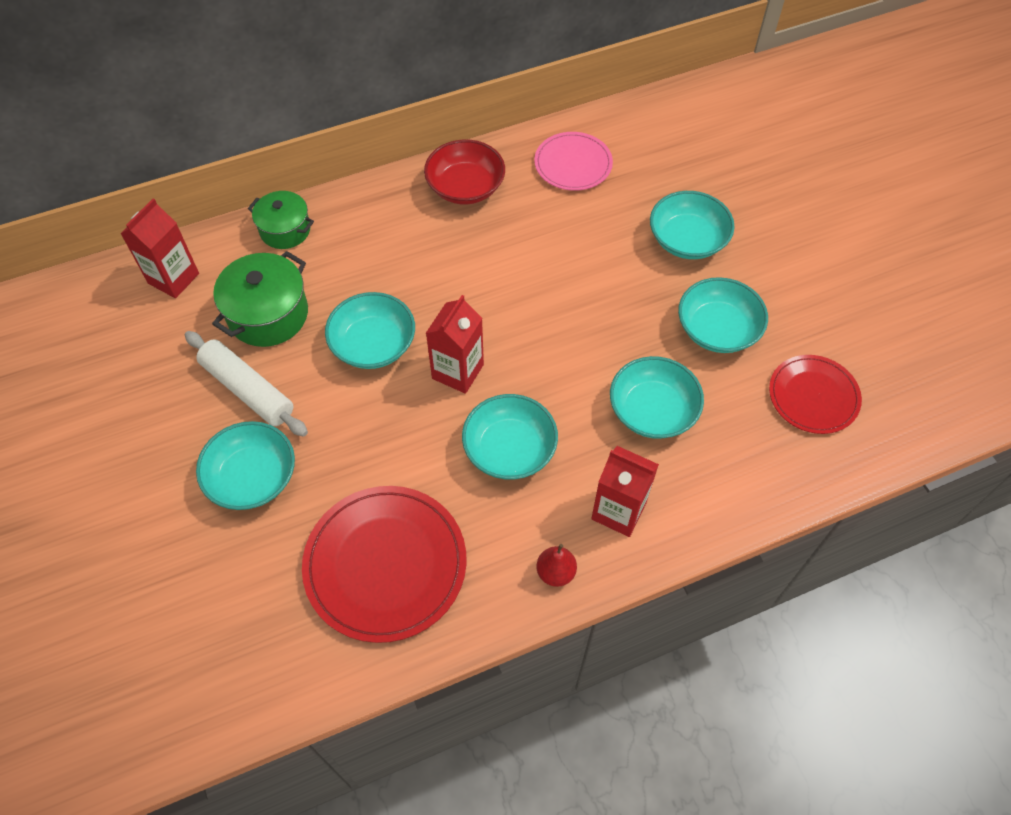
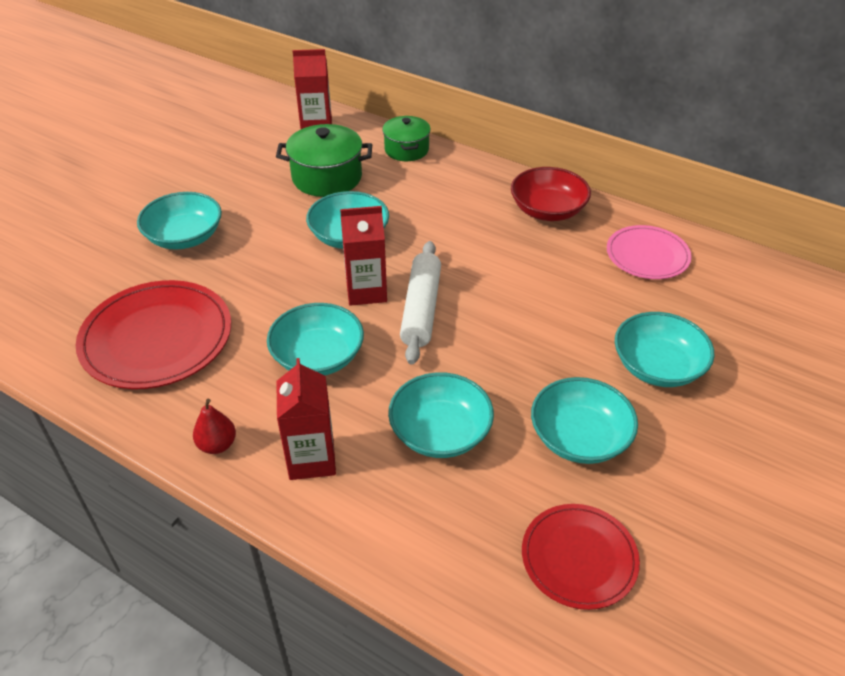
camera: 55 degrees right, 15 degrees down
(248, 389) = (256, 200): white rolling pin -> white rolling pin (421, 309)

